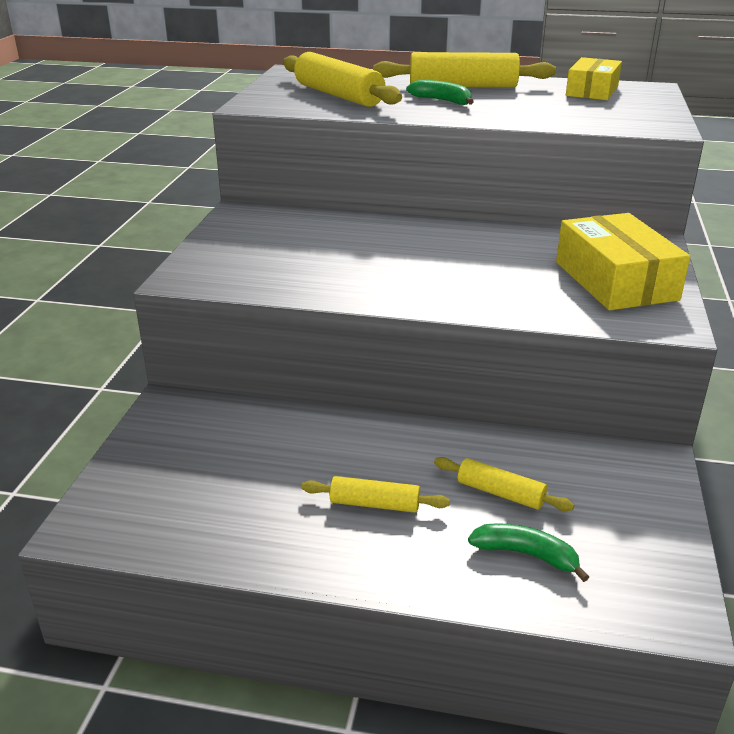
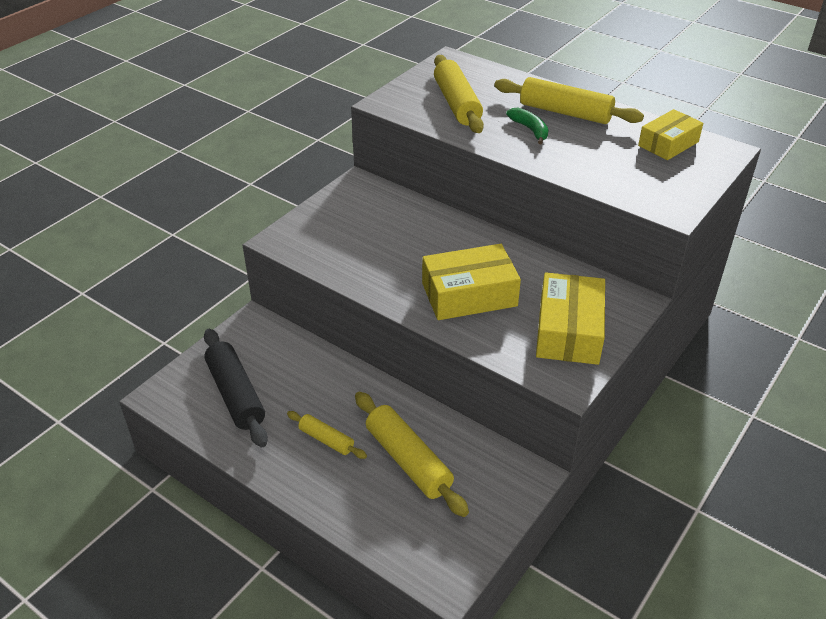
camera: 25 degrees right, 10 degrees up
(204, 491) = (235, 394): none -> black rolling pin
(472, 276) = (469, 294): none -> yellow box
(500, 493) = (408, 460): yellow rolling pin -> yellow rolling pin, size x1.81
(526, 555) = (390, 508): green banana -> none

